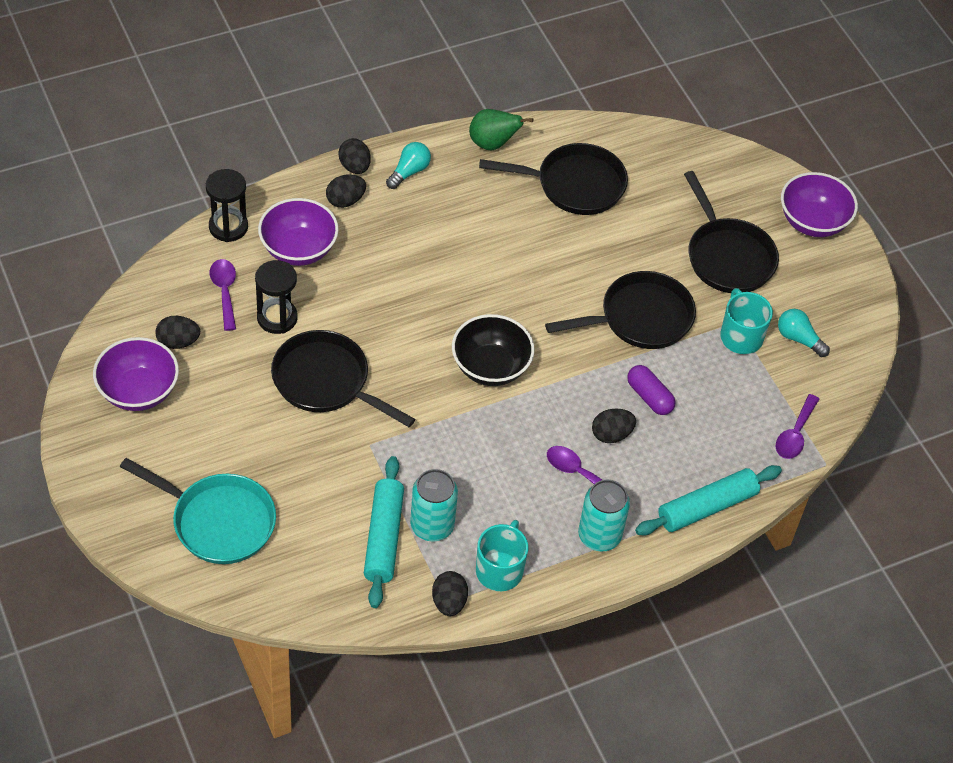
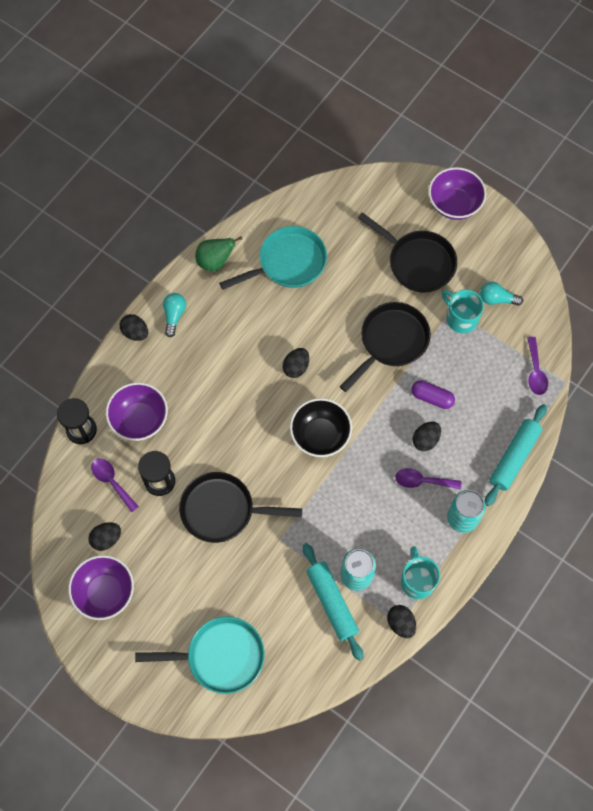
camera: 25 degrees left, 15 degrees up
(345, 200) = (146, 363): black egg -> black egg (296, 367)
(574, 185) = (288, 263): black pan -> turquoise pan

